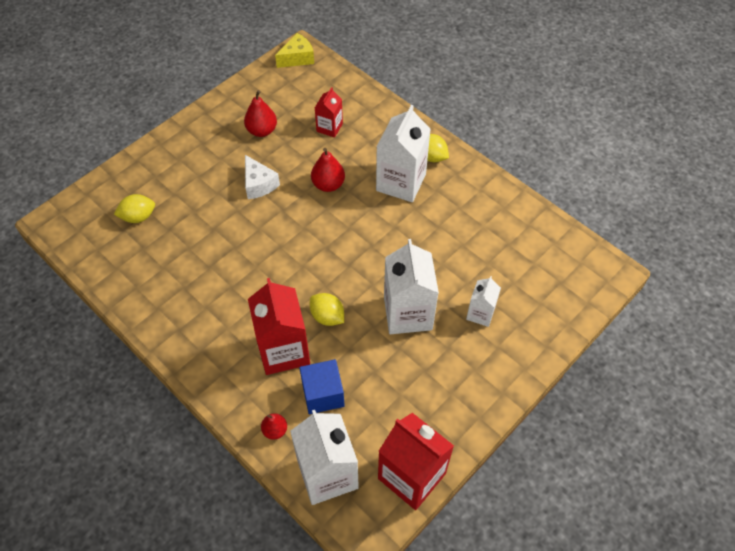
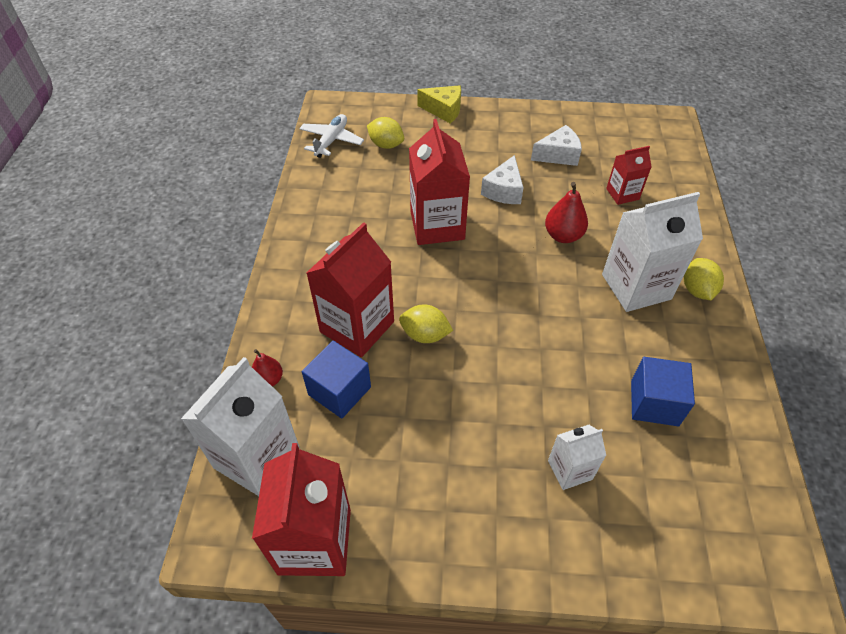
camera: 50 degrees right, 5 degrees down
(93, 247) = (331, 141): none -> white plane
(247, 244) = (437, 225): none -> red carton
(262, 131) = (558, 155): red pear -> white cheese
(297, 58) = (661, 124): yellow cheese -> yellow cheese (444, 110)
(327, 316) = (425, 335): yellow lemon -> yellow lemon turned 75 degrees counterclockwise
(408, 313) = (498, 399): white carton -> none
(478, 241) = (654, 403): none -> blue cube

